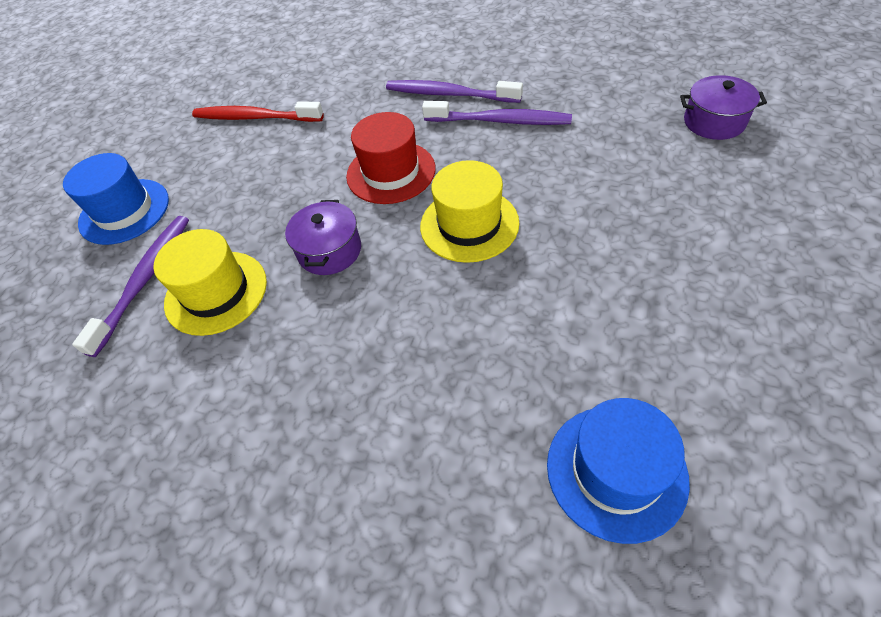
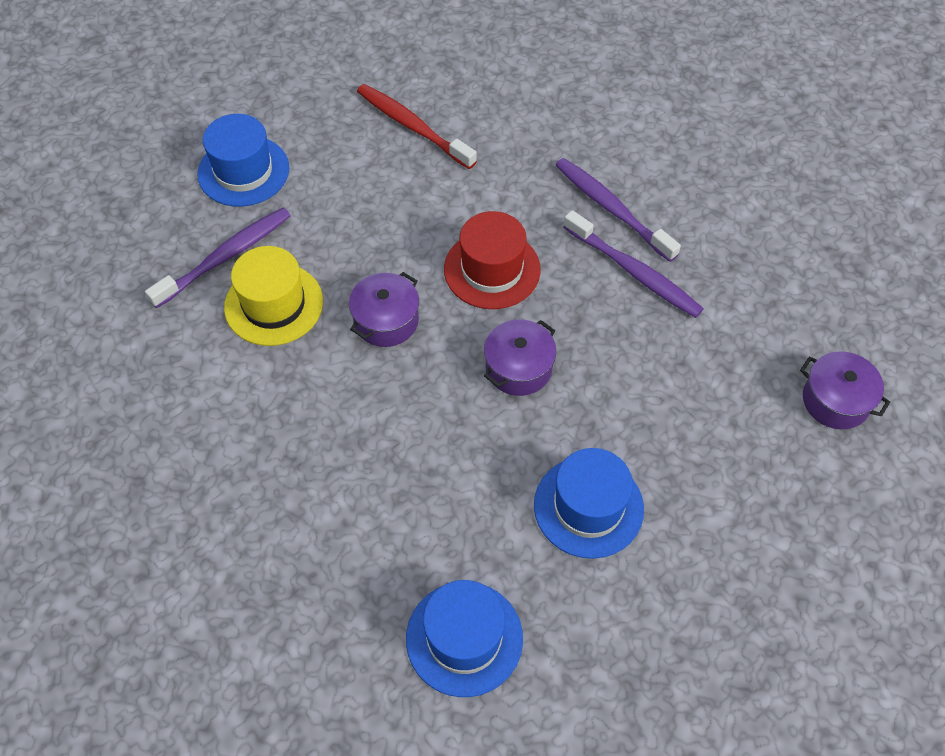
camera: 25 degrees right, 5 degrees up
(469, 224) = (518, 368): yellow hat -> purple pot
(617, 290) = (588, 507): none -> blue hat

